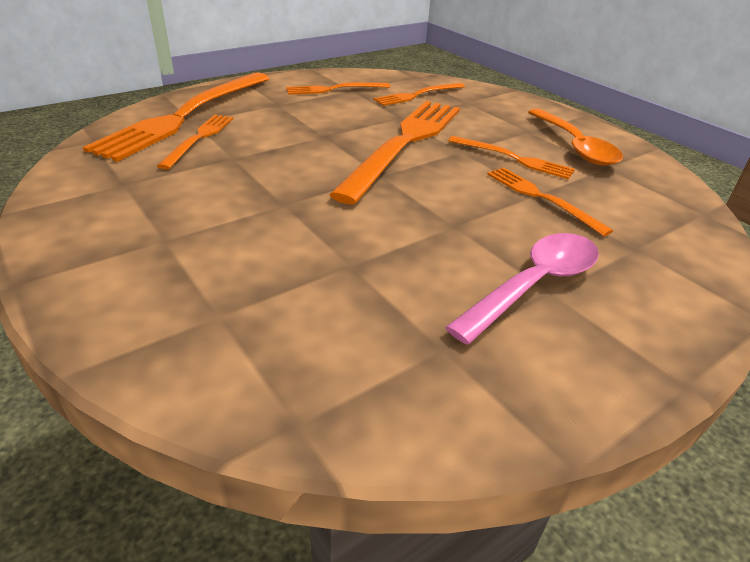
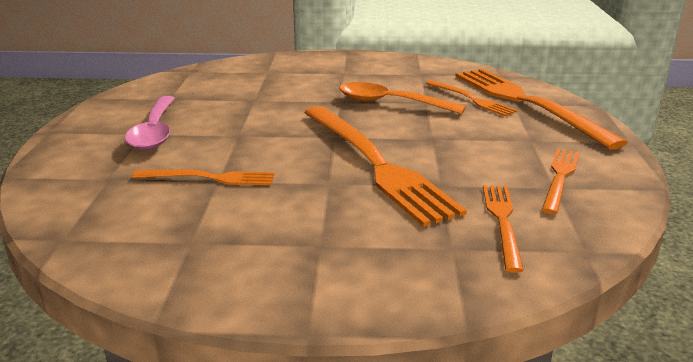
camera: 130 degrees right, 10 degrees down
(513, 158) = (279, 200): orange fork -> none
(574, 146) = (249, 252): orange spoon -> orange spoon (390, 103)

